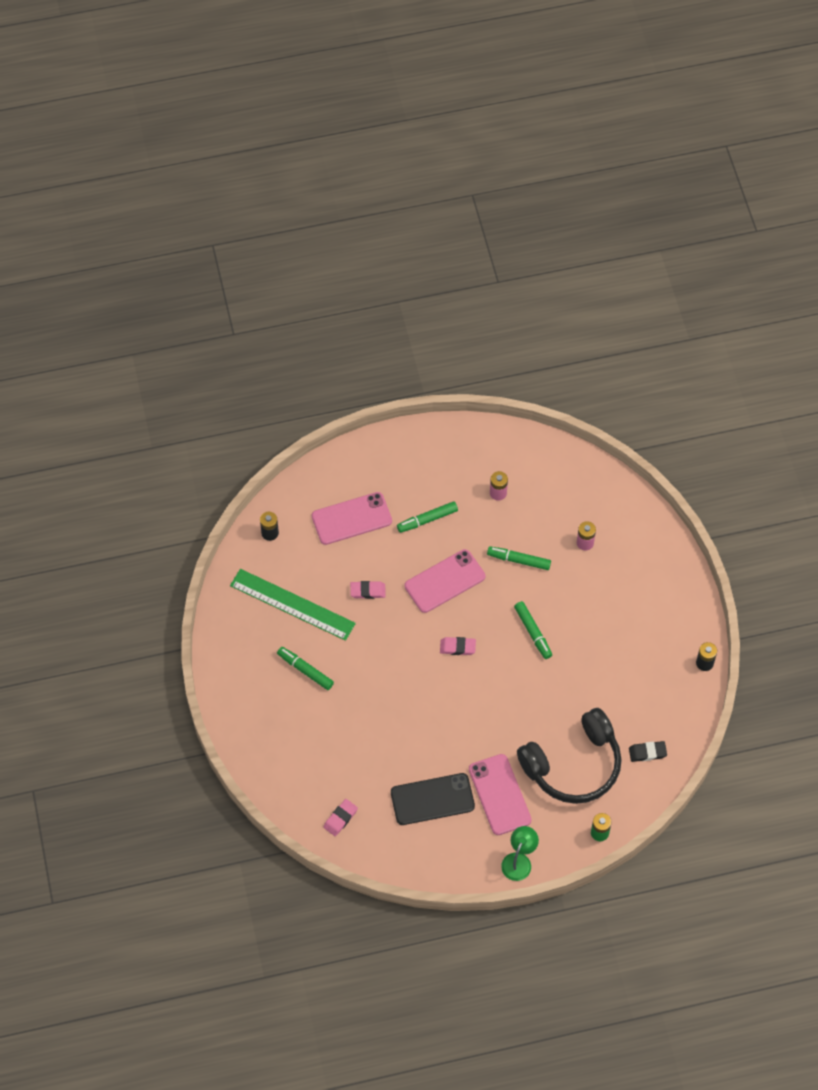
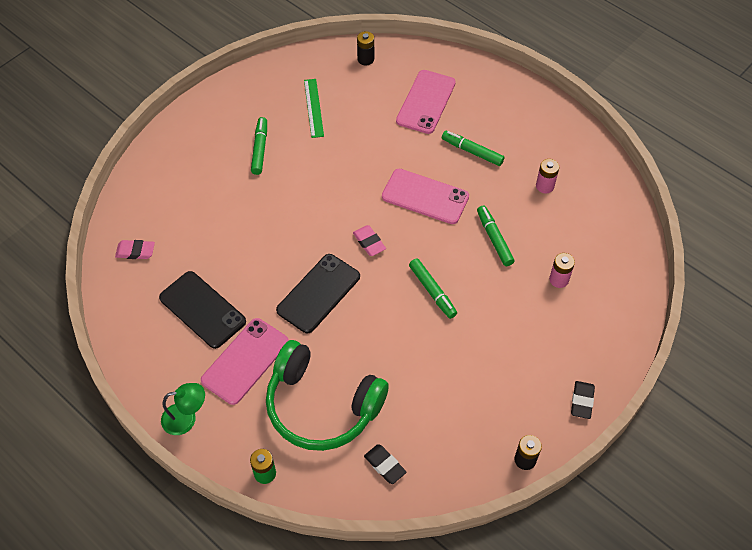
camera: 55 degrees right, 5 degrees down
(292, 605) = (313, 108): green ruler -> green ruler, size x0.58
(351, 518) = (426, 102): pink phone -> pink phone turned 75 degrees clockwise
(367, 591) = (368, 149): pink eraser -> none
(477, 710) = (318, 293): none -> black phone
(533, 632) = (432, 291): green marker -> green marker turned 60 degrees counterclockwise
(573, 765) = (322, 405): black headphones -> green headphones
(688, 598) = (582, 401): none -> black eraser

